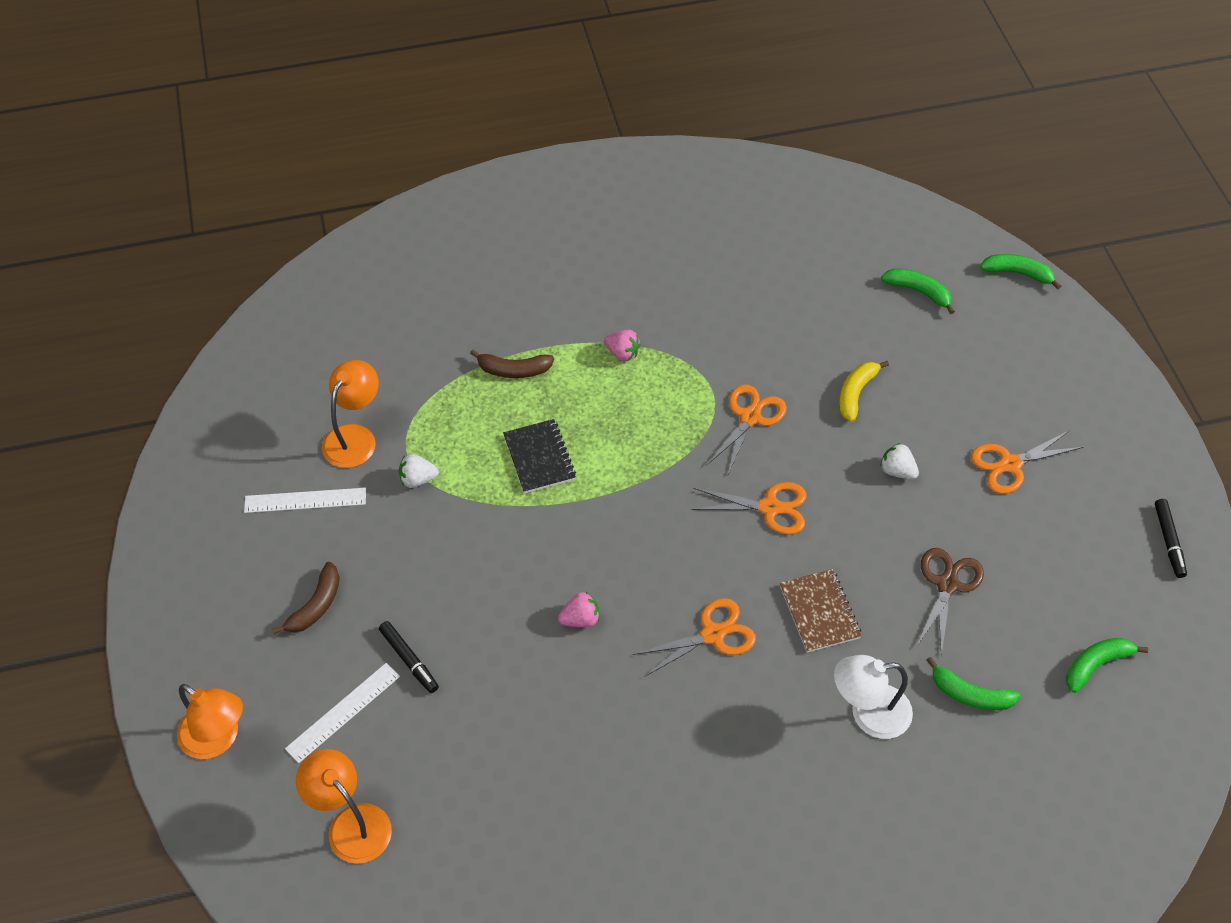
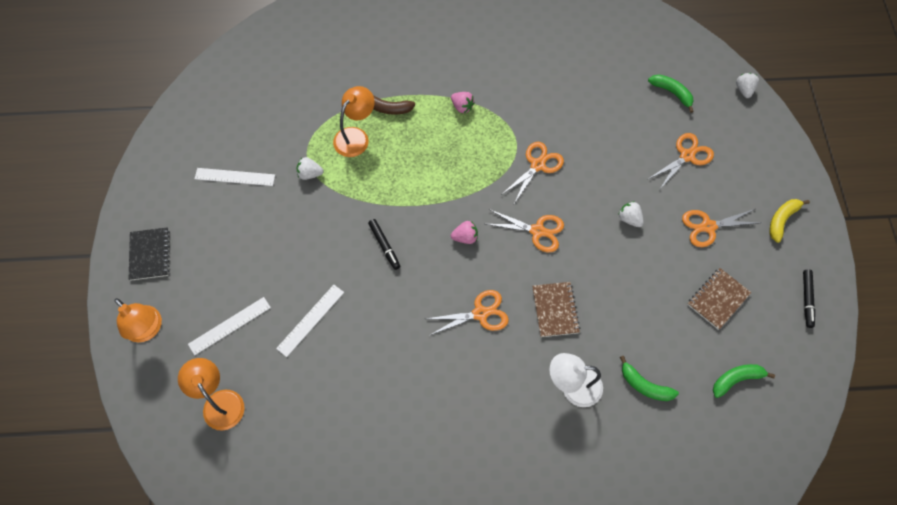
camera: 10 degrees right, 10 degrees up
(316, 605) = (227, 250): brown banana -> none
(355, 437) = (275, 138): orange lamp -> orange lamp (356, 136)
(409, 660) = (279, 297): black marker -> black marker (384, 246)
(463, 684) = (310, 320): none -> white ruler
(539, 458) = (392, 171): black notebook -> black notebook (150, 254)
(580, 619) = (395, 288): pink strawberry -> pink strawberry (465, 237)
(855, 393) = (613, 159): yellow banana -> yellow banana (782, 220)
(947, 584) = (646, 305): brown scissors -> none
(959, 373) = (687, 156): none -> orange scissors
(1018, 273) = (744, 90): green banana -> white strawberry
(1045, 560) = (718, 299): none -> brown notebook

